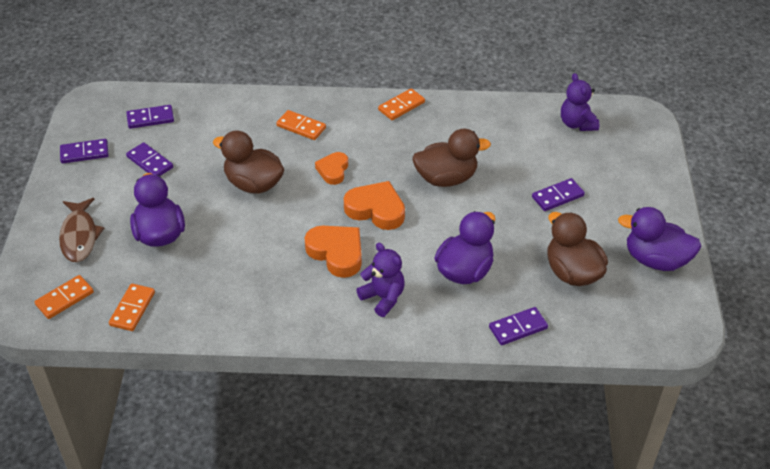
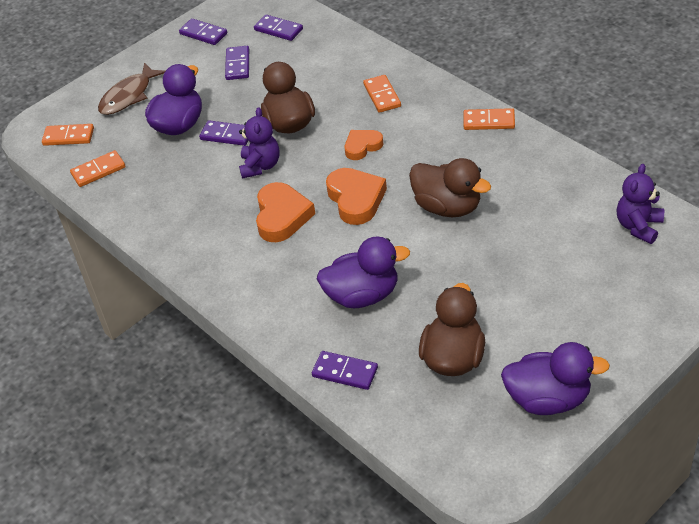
camera: 50 degrees right, 0 degrees up
(383, 298) = (271, 275): purple teddy bear -> purple teddy bear (260, 166)
(557, 196) = (529, 282): purple domino -> purple domino (227, 135)
(655, 260) = (548, 399): purple duck -> purple duck turned 120 degrees clockwise

